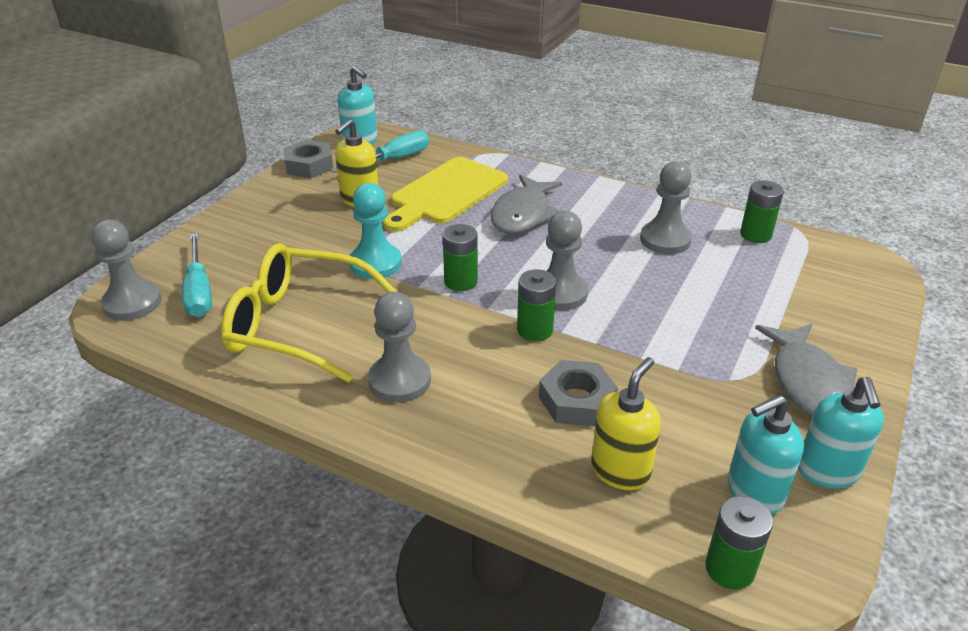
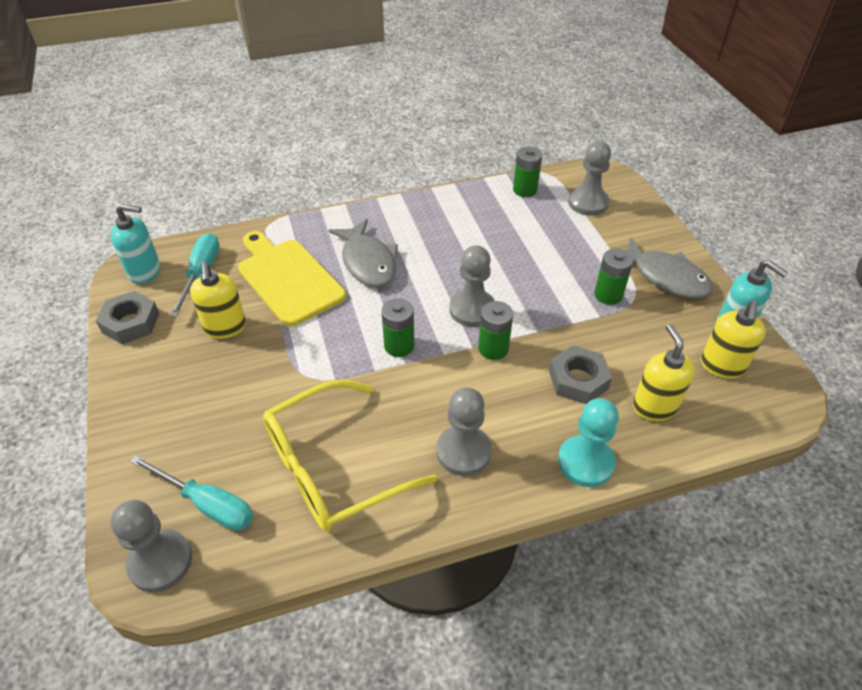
camera: 45 degrees left, 10 degrees up
(375, 263) = (318, 374): turquoise pawn -> turquoise pawn (585, 462)
(446, 193) = (288, 278): yellow cutting board -> yellow cutting board turned 150 degrees clockwise
(665, 240) = (481, 226): grey pawn -> grey pawn (588, 203)
(729, 568) = (763, 420): green battery -> green battery (608, 295)
(754, 492) = (722, 366): turquoise soap dispenser -> yellow soap dispenser

